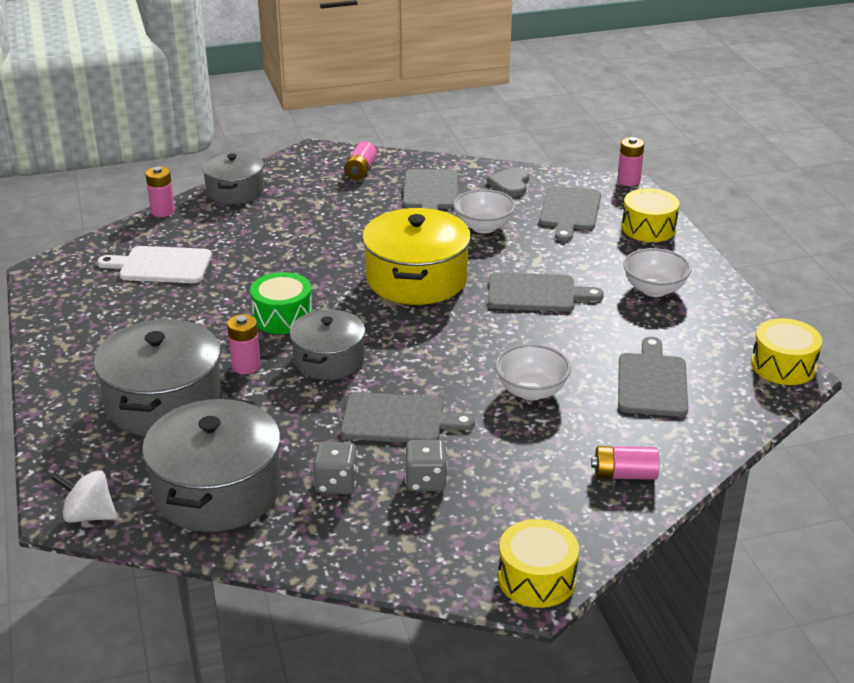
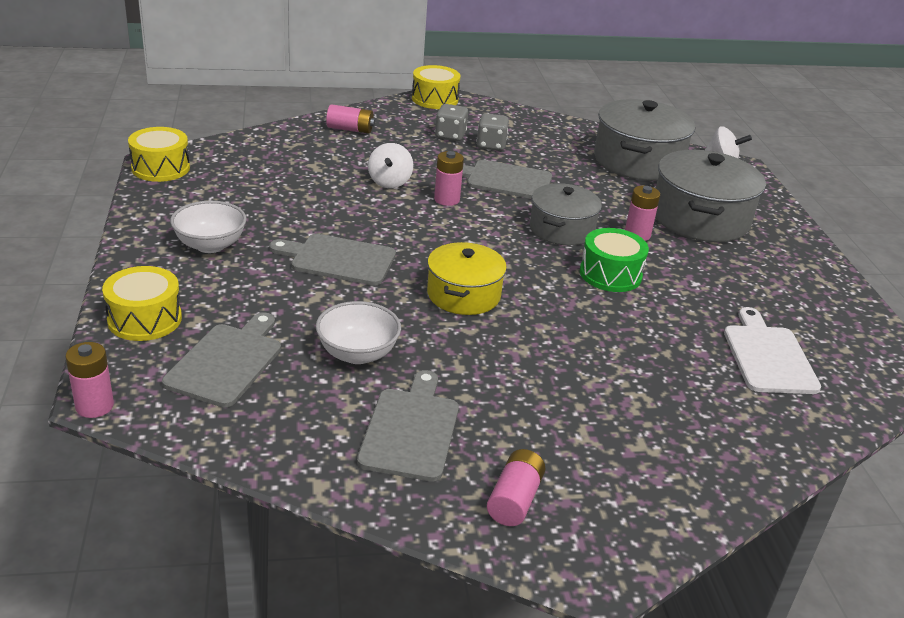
camera: 175 degrees left, 0 degrees up
(161, 266) = (768, 356): white cutting board -> white cutting board turned 105 degrees counterclockwise
(163, 211) = (811, 452): pink battery -> pink battery (446, 200)
(235, 191) = (716, 480): grey pot -> none
(336, 483) = (554, 153): grey dice -> grey dice (450, 136)
(416, 279) = (464, 295): yellow pot -> yellow pot, size x0.64
(510, 184) = (281, 427): grey heart -> none
(531, 391) = (389, 182): white bowl -> white spinning top
(652, 382) = (284, 173): grey cutting board -> none

